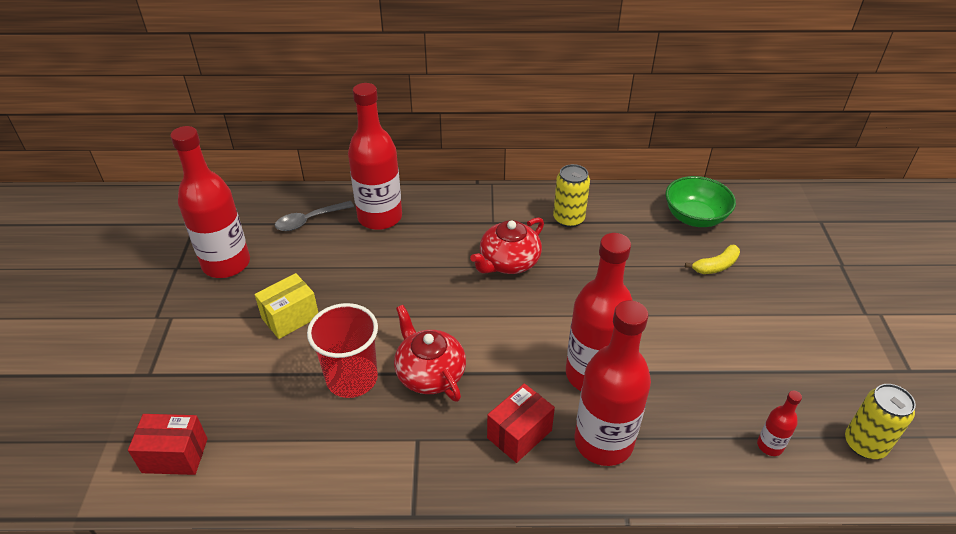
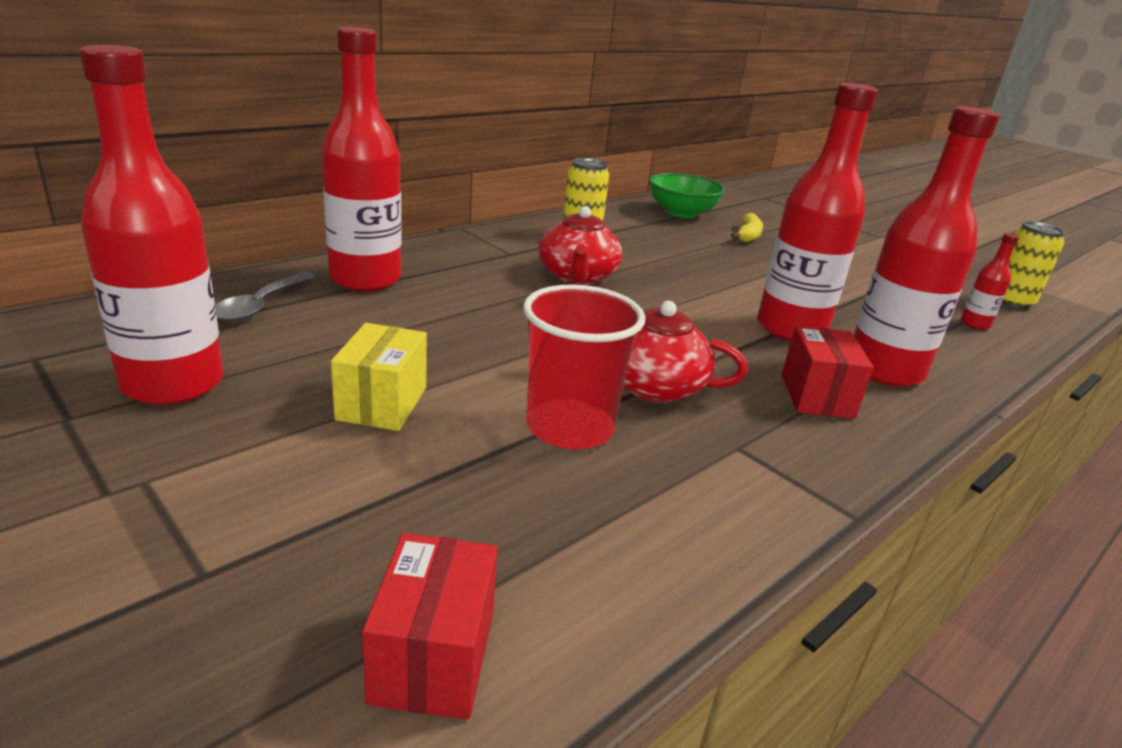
camera: 45 degrees left, 15 degrees down
(175, 455) = (433, 657): red box -> red box turned 45 degrees counterclockwise

